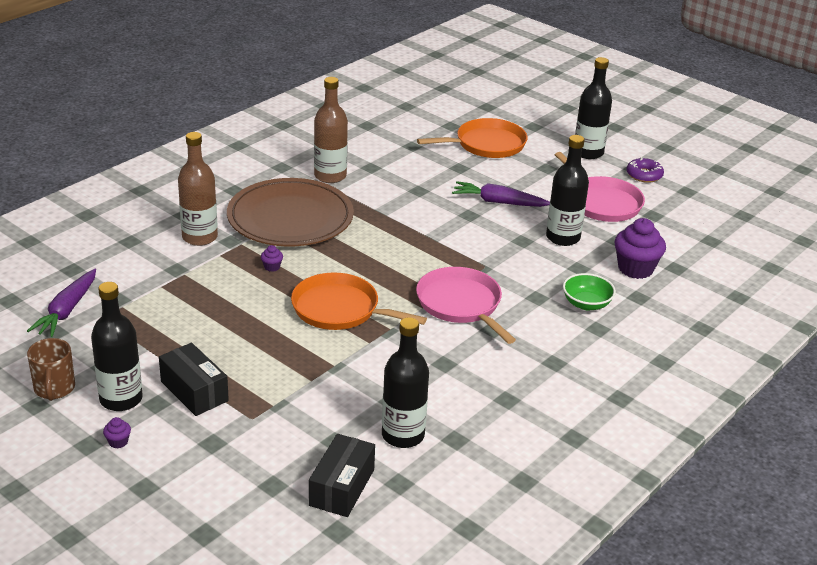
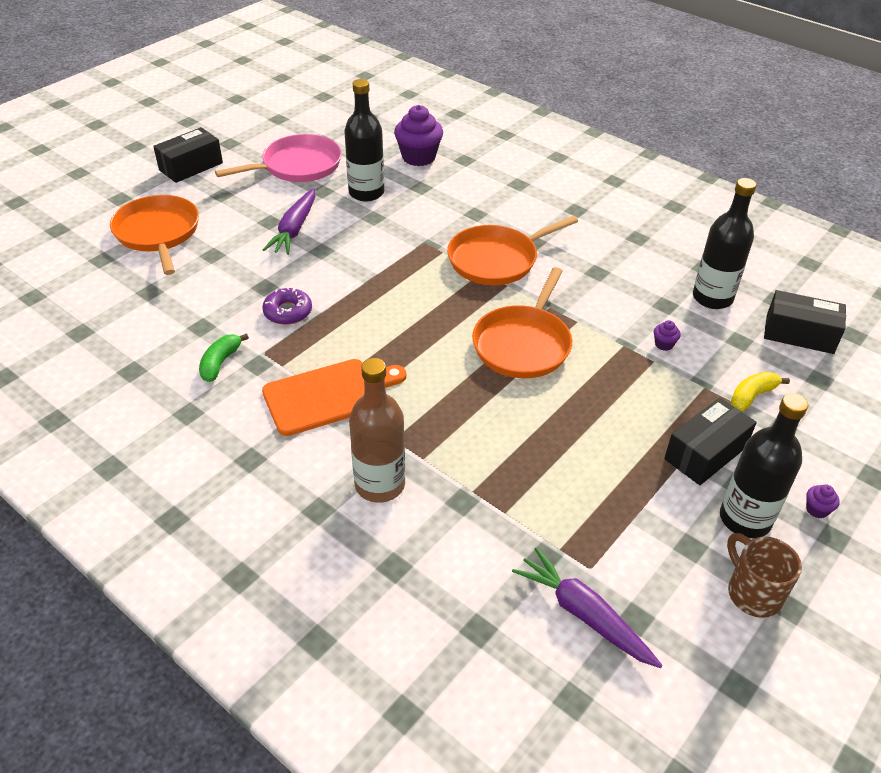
camera: 90 degrees left, 10 degrees up
(54, 389) = (752, 593): brown mug -> brown mug turned 105 degrees counterclockwise
(67, 310) = (583, 614): purple carrot -> purple carrot turned 150 degrees counterclockwise
(256, 433) = (752, 396): none -> yellow banana
(272, 267) = (445, 405): purple cupcake -> purple cupcake (664, 344)
(290, 218) = (328, 395): brown plate -> orange cutting board
(330, 176) = (220, 363): brown bottle -> green banana
(461, 304) = (496, 260): pink pan -> orange pan
(586, 304) = (481, 187): green bowl -> none
(588, 152) = (191, 166): black bottle -> black box
(644, 175) = (244, 138): purple donut -> purple donut (288, 312)

